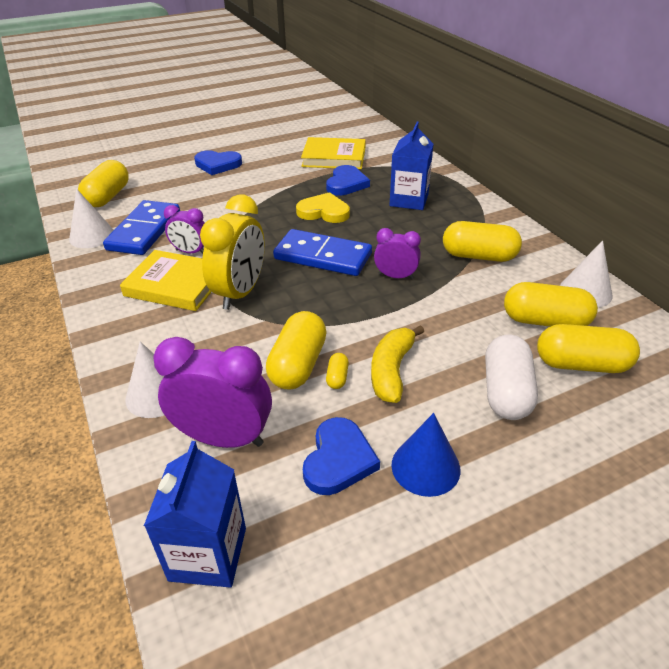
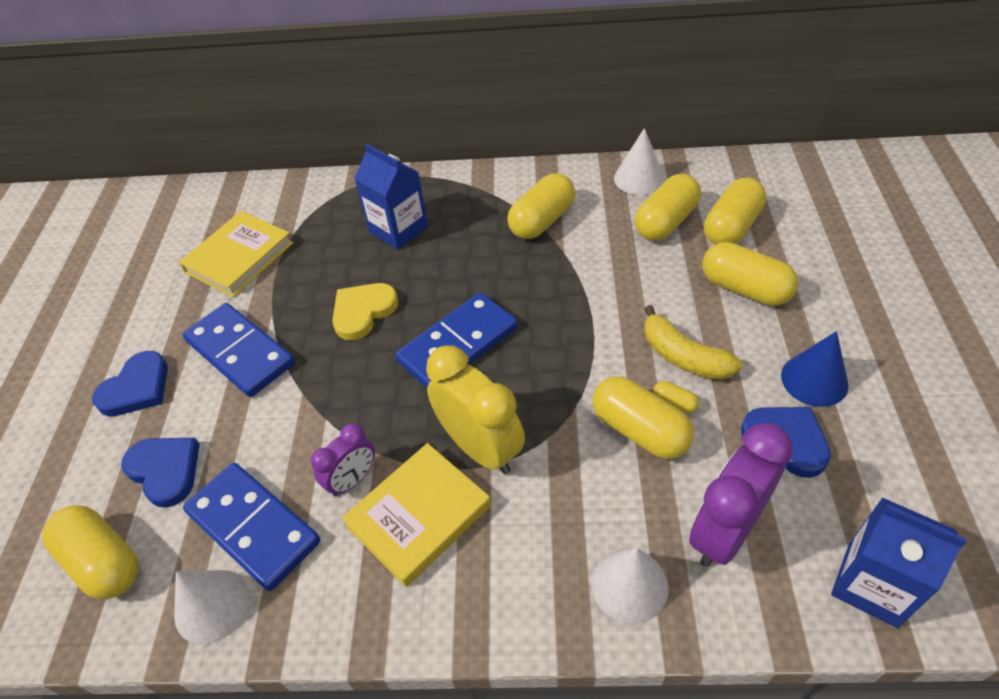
camera: 60 degrees left, 10 degrees up
(262, 184) = (240, 352): none -> blue domino
(346, 184) = (315, 269): blue heart -> blue heart (165, 471)
(395, 276) = (536, 296): purple clock -> none
(506, 392) = (744, 288): white capsule -> yellow capsule

